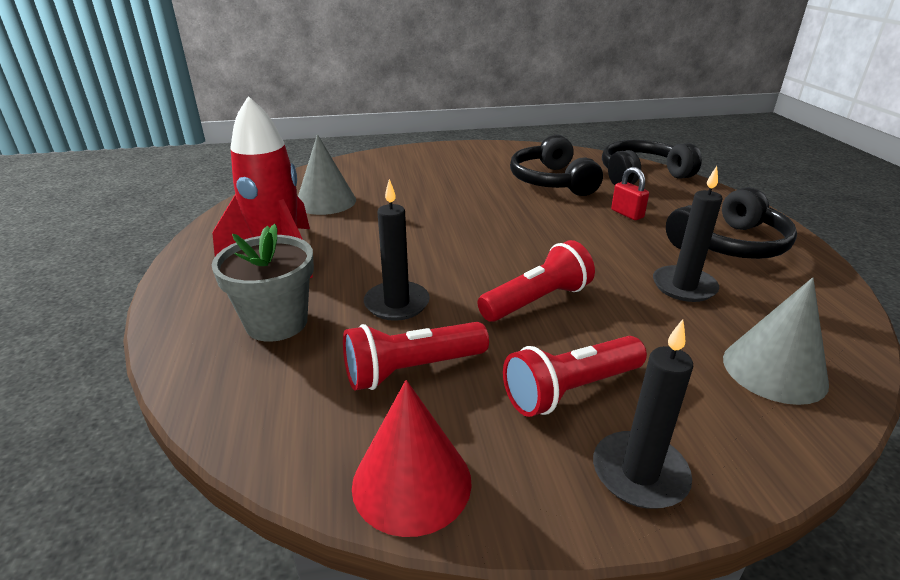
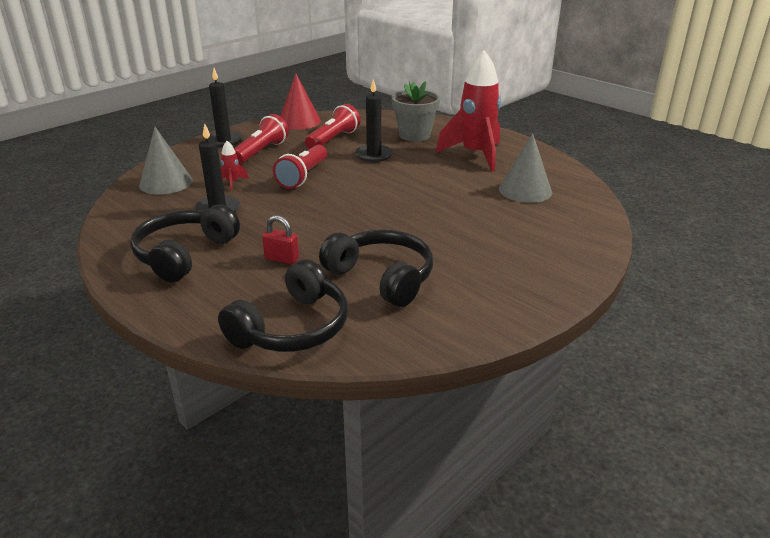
camera: 145 degrees right, 0 degrees up
(652, 327) = (232, 183): none -> red rocket

